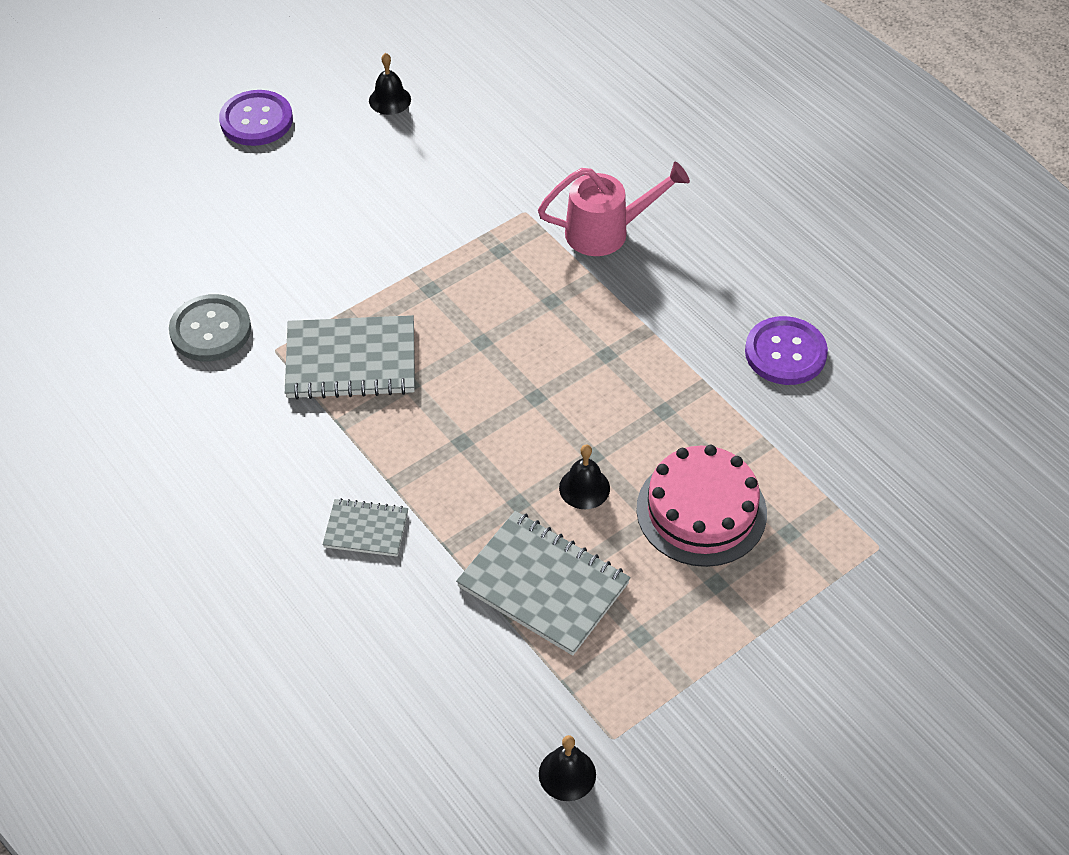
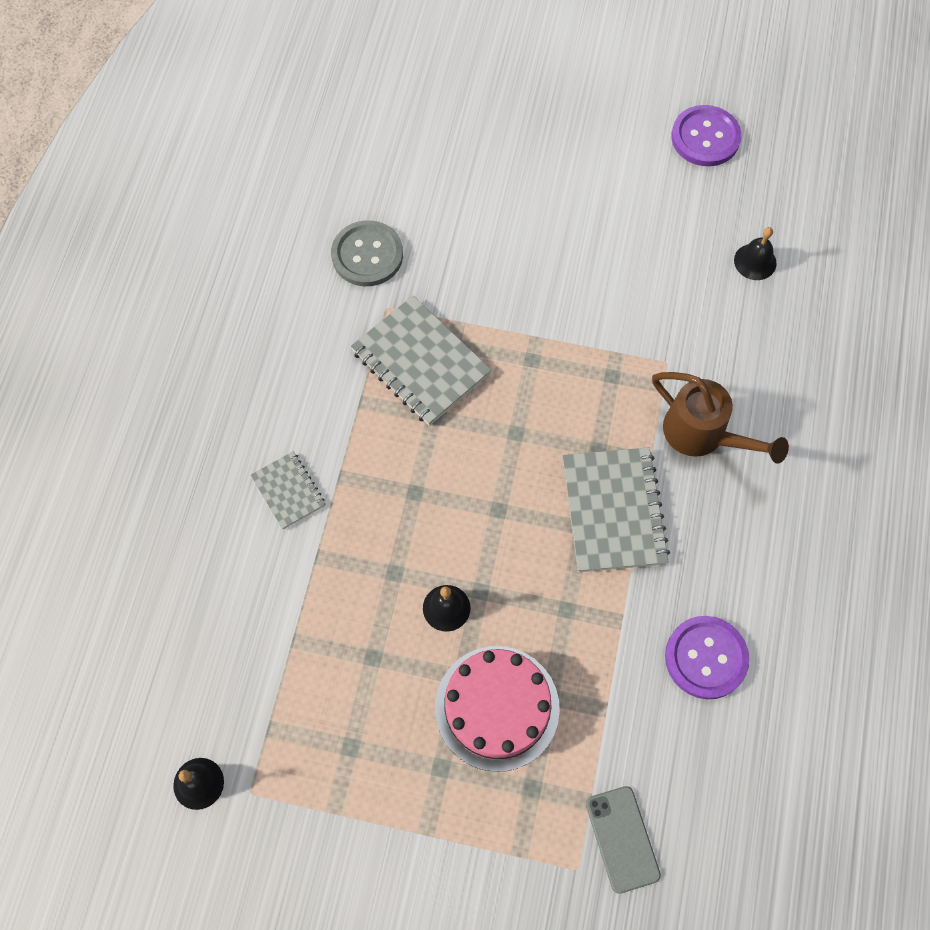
camera: 50 degrees right, 15 degrees up
(256, 120) = (577, 120): purple button -> purple button (705, 137)
(390, 100) = (684, 185): black bell -> black bell (755, 261)
(543, 585) = (339, 645): grey notebook -> grey notebook (613, 511)
(606, 232) = (702, 434): pink watering can -> brown watering can
(880, 501) = (622, 839): none -> grey phone

